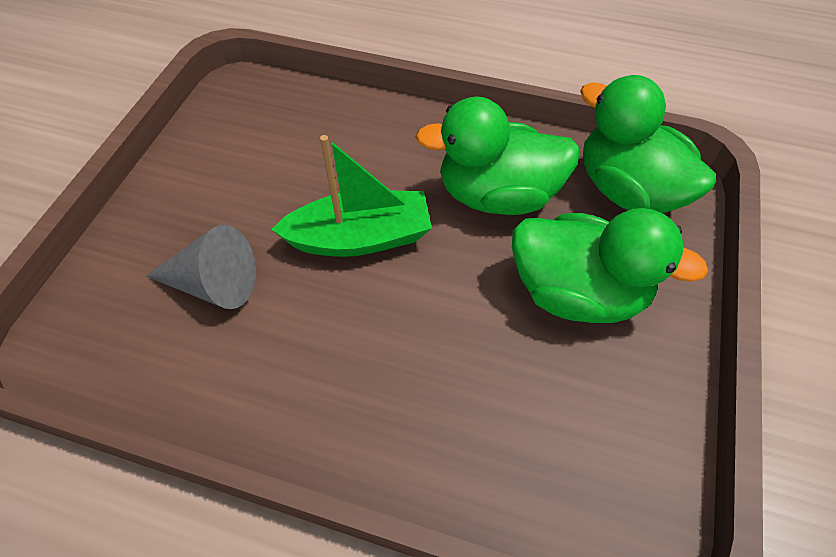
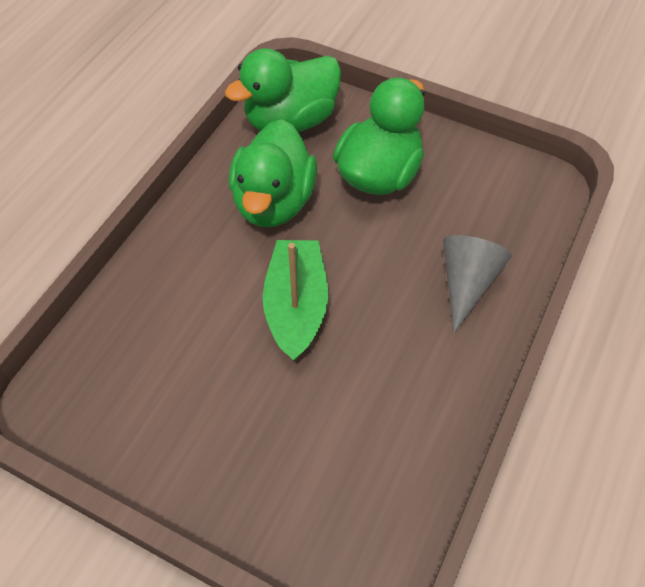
camera: 80 degrees left, 0 degrees up
(214, 284) = (324, 429): grey cone -> grey cone (467, 283)

